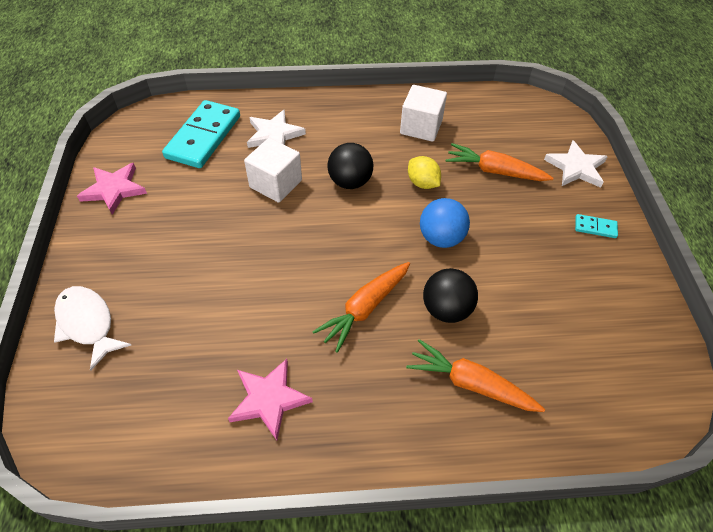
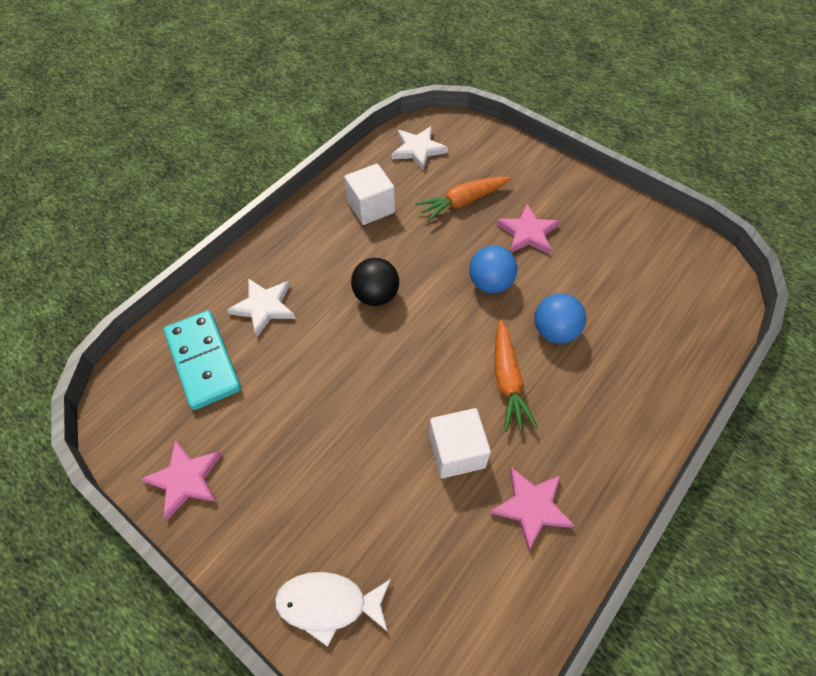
camera: 45 degrees left, 5 degrees up
(276, 184) = (322, 347): white cube -> white cube (457, 452)
(422, 183) = (428, 252): yellow lemon -> none
(446, 309) = (554, 331): black ball -> blue ball
(470, 383) = (625, 366): orange carrot -> none
(519, 229) = (527, 233): none -> pink star
(576, 167) = (508, 157): white star -> white star (418, 149)
(595, 227) = (567, 193): turquoise domino -> none

